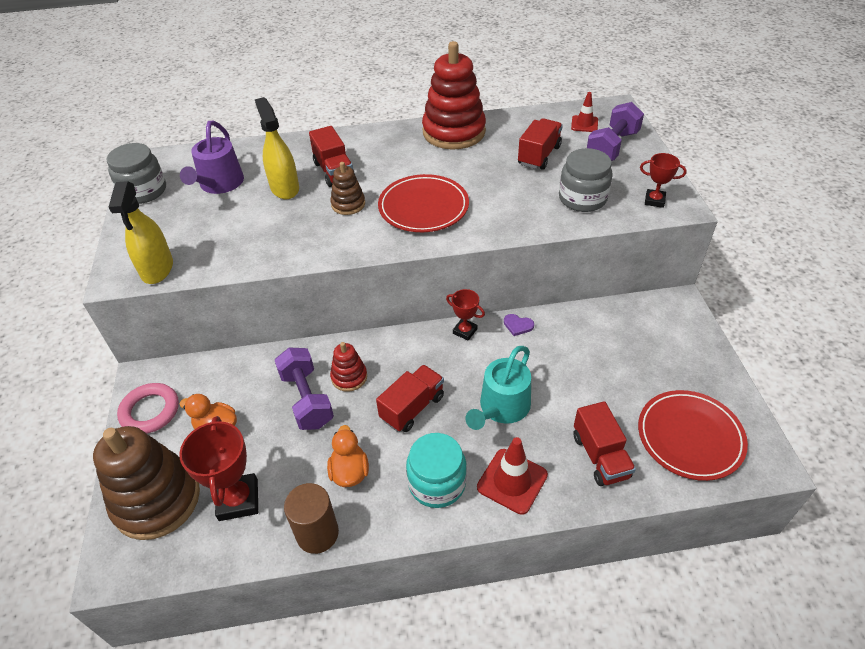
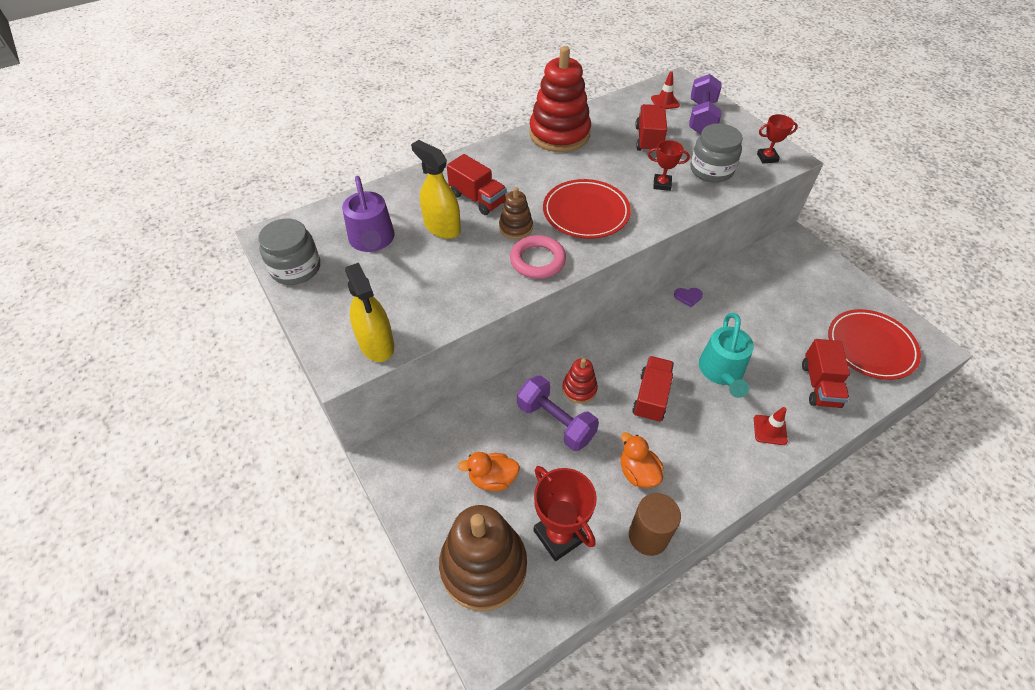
camera: 25 degrees left, 5 degrees up
(150, 411) = (415, 486): pink ring -> pink ring (537, 260)
(437, 483) = (714, 454): turquoise jar -> none
(465, 331) = (649, 315): red trophy -> red trophy (662, 184)
(512, 481) = (770, 430): red traffic cone -> red traffic cone, size x0.62
(600, 456) = (820, 385): red truck -> red truck turned 45 degrees clockwise

